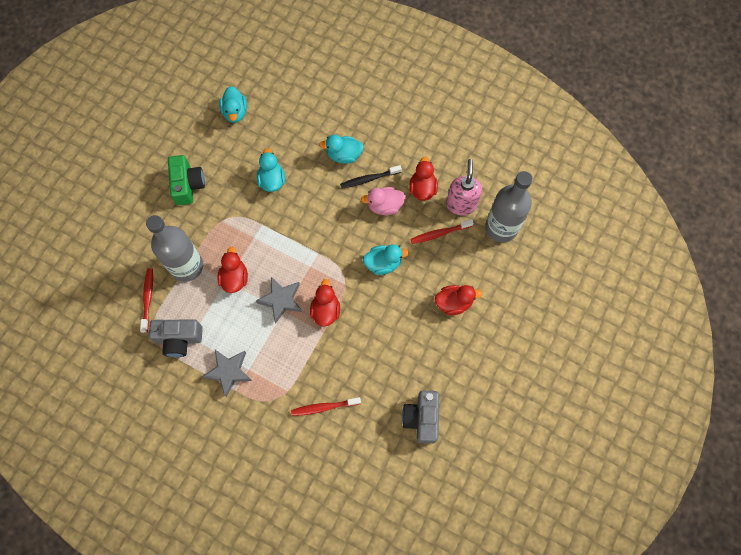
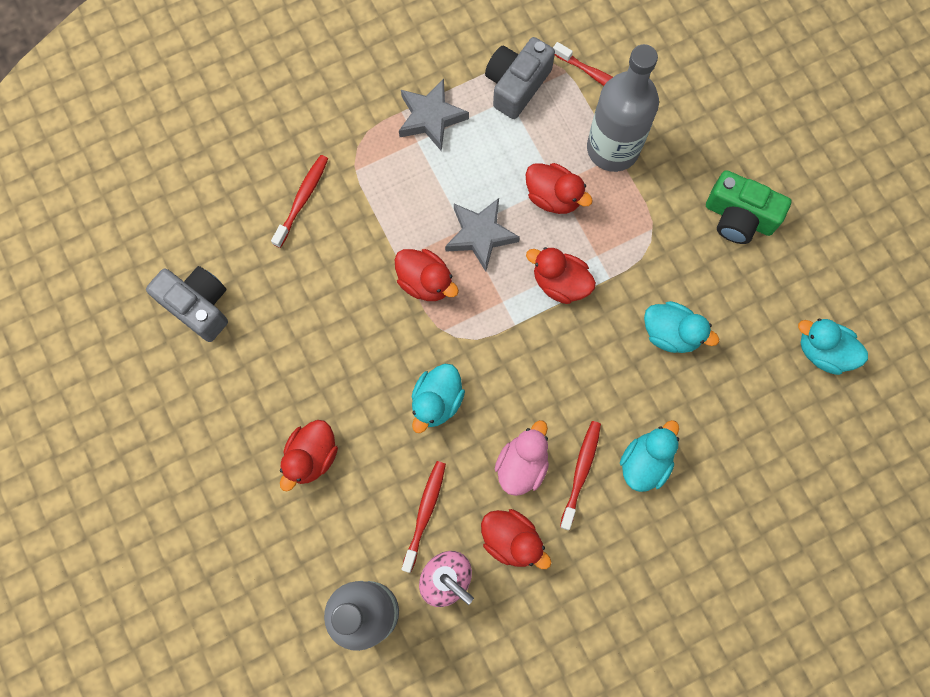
camera: 125 degrees right, 5 degrees up
(280, 246) = (560, 282): none -> red duck
(369, 179) = (580, 473): black toothbrush -> red toothbrush

